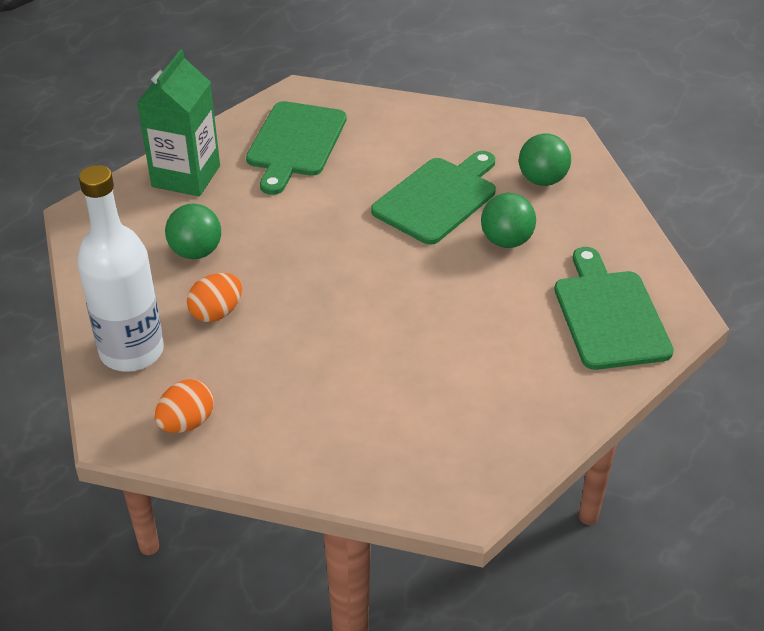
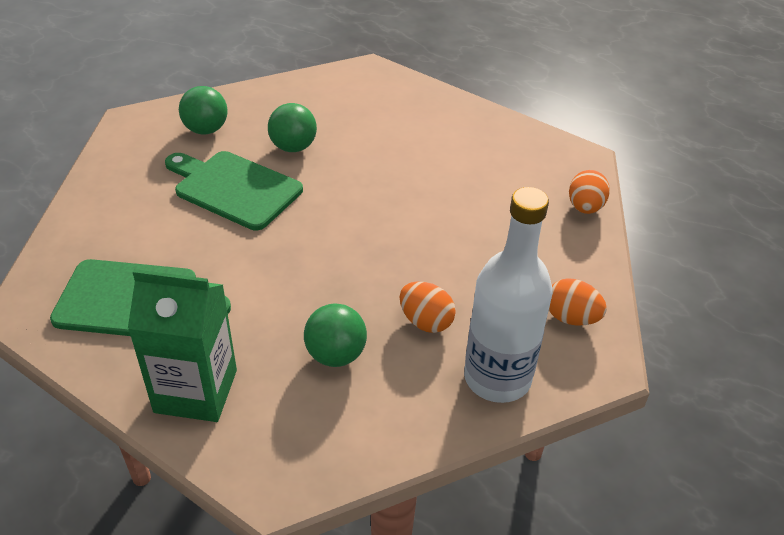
camera: 100 degrees left, 0 degrees up
(361, 480) = (585, 207): none -> orange egg
(609, 315) = (375, 98): green cutting board -> none

